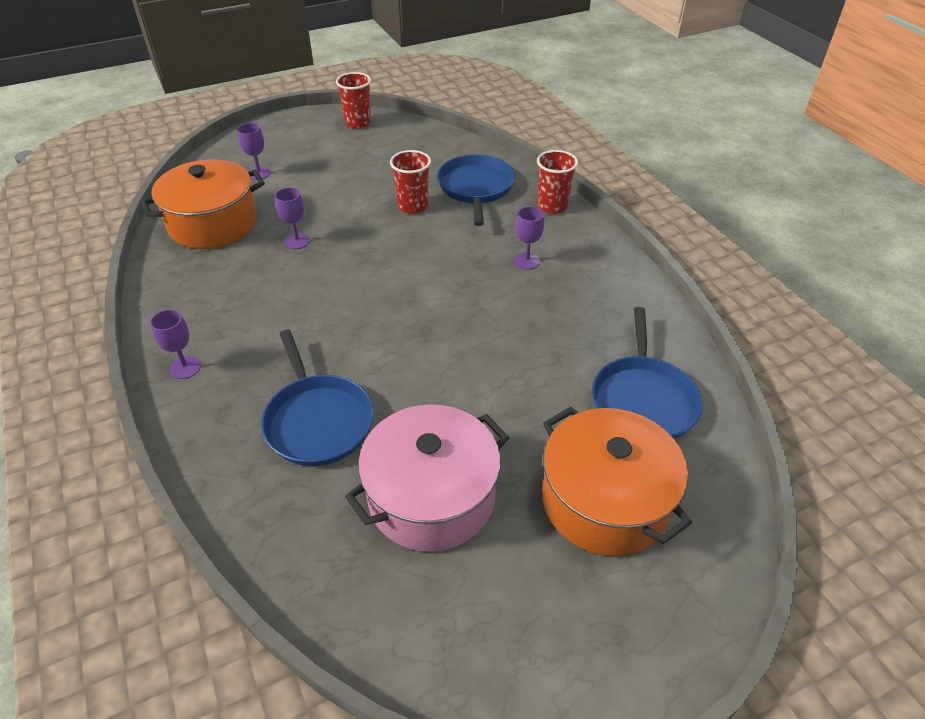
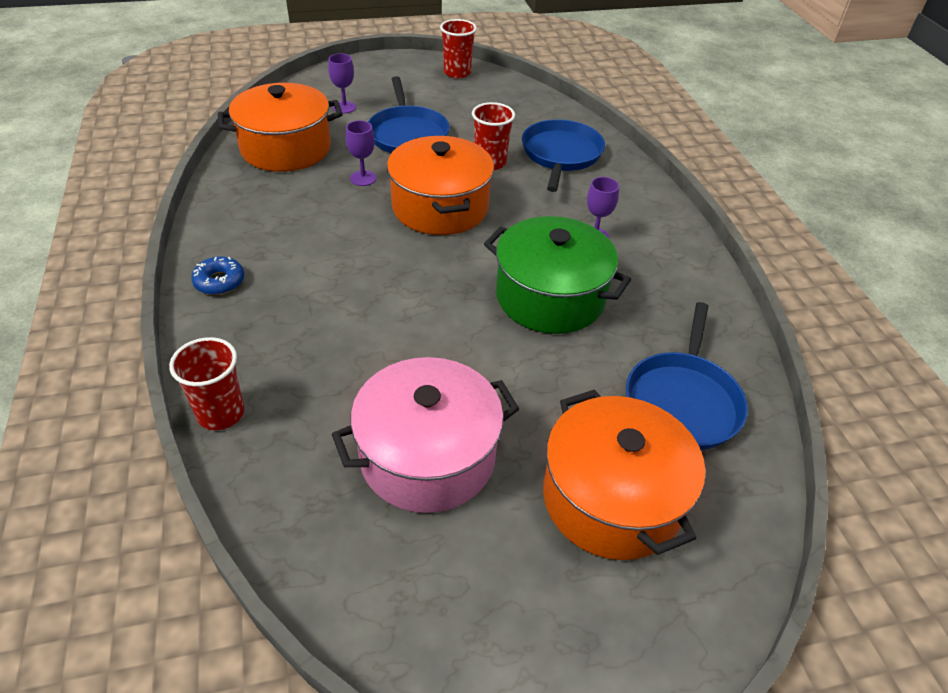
camera: 10 degrees right, 0 degrees up
(185, 367) = (219, 281): purple goblet -> blue donut
(317, 420) = (333, 357): blue pan -> blue pan (407, 134)
(378, 257) = (440, 207): none -> orange pot
(502, 325) = (550, 297): none -> green pot
(552, 206) = (637, 185): red cup -> red cup (221, 413)

